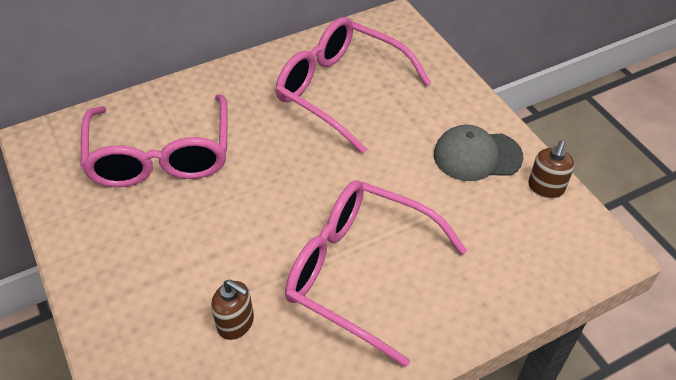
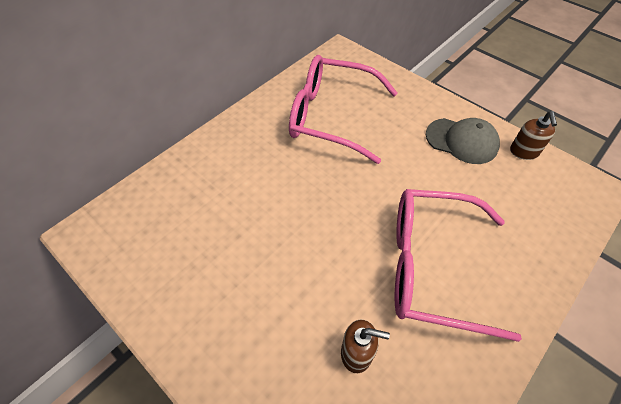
camera: 20 degrees left, 5 degrees up
(161, 155) = (210, 214): pink glasses -> none
(477, 156) = (462, 141): grey cap -> grey cap turned 135 degrees counterclockwise

